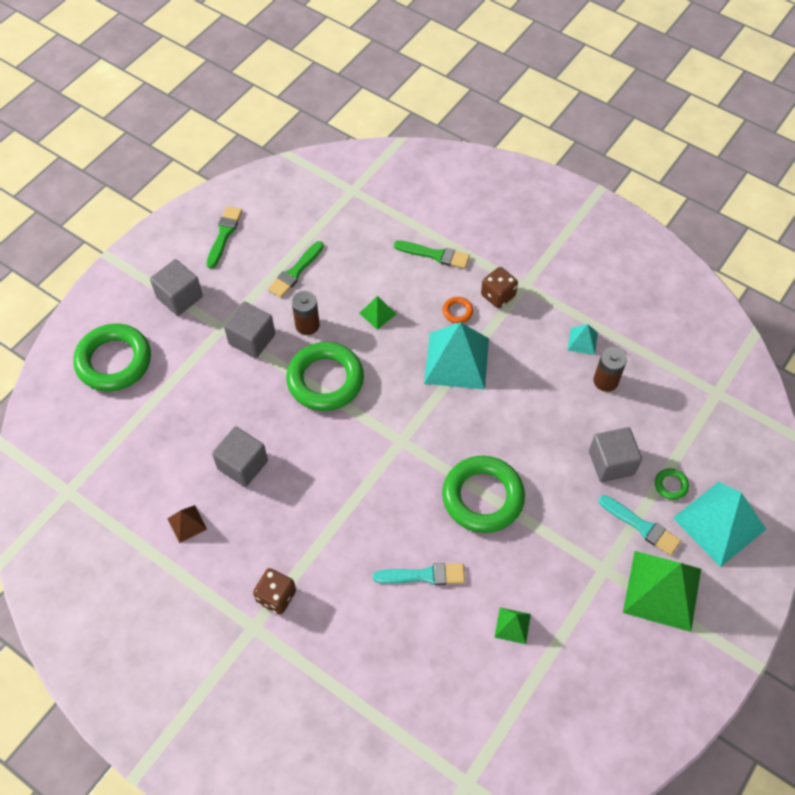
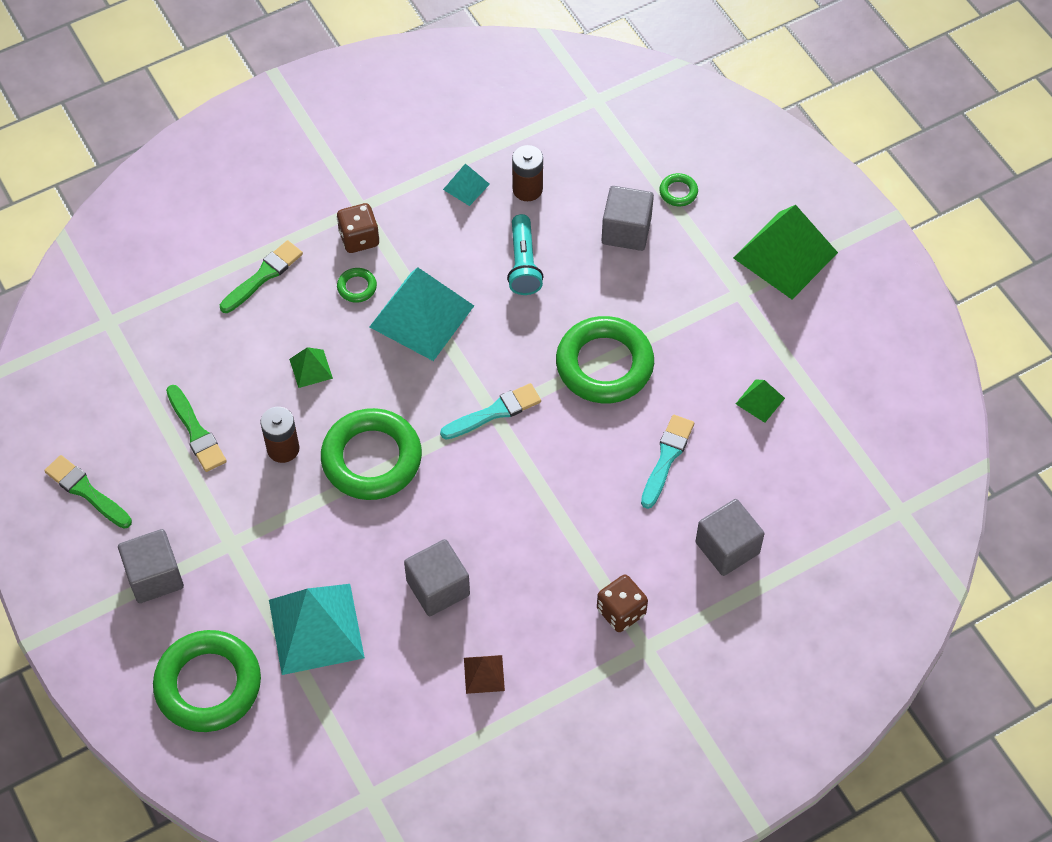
camera: 65 degrees left, 0 degrees up
(252, 339) = (268, 516): grey cube -> grey cube (727, 548)
(457, 311) = (357, 287): orange ring -> green ring
(538, 406) = (523, 264): none -> turquoise flashlight
(641, 526) = (710, 239): turquoise brush -> turquoise brush (494, 412)
(719, 523) = (740, 172): turquoise pyramid -> turquoise pyramid (316, 628)

